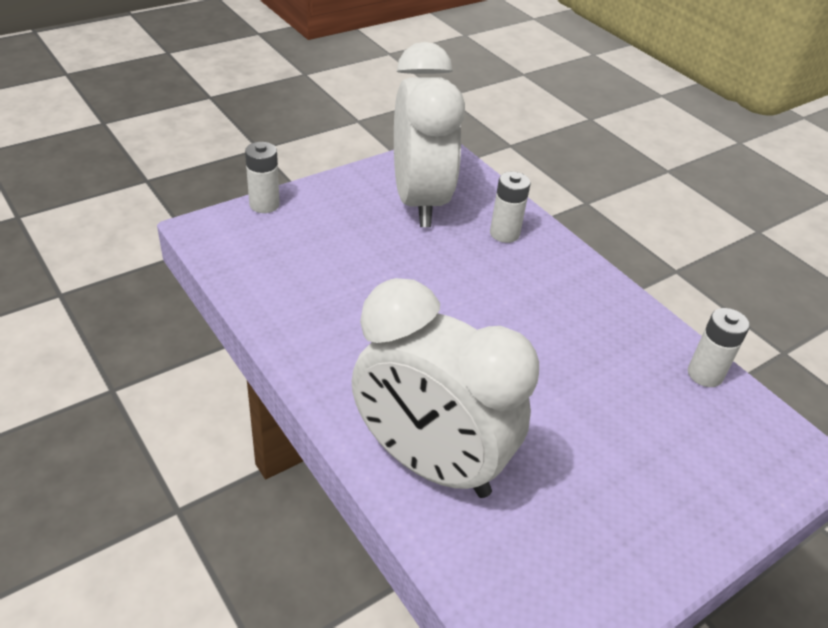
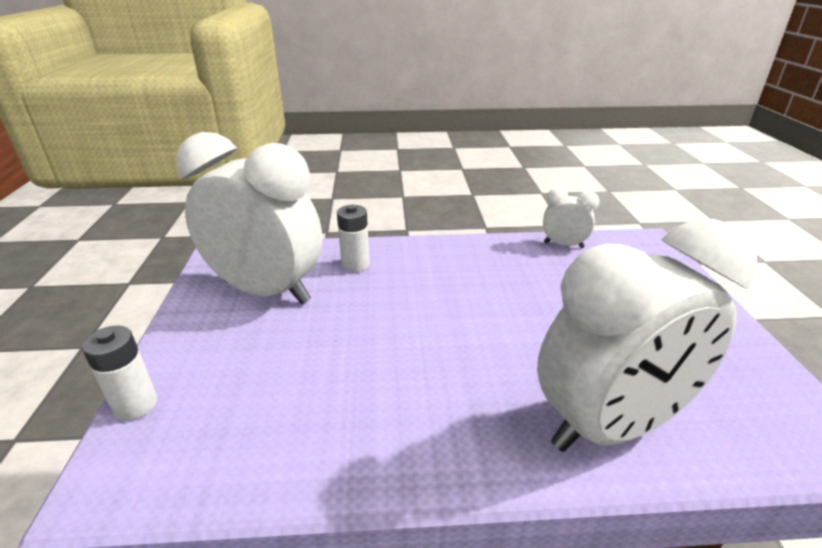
camera: 55 degrees left, 10 degrees down
(705, 374) = (563, 245): white battery -> white clock

